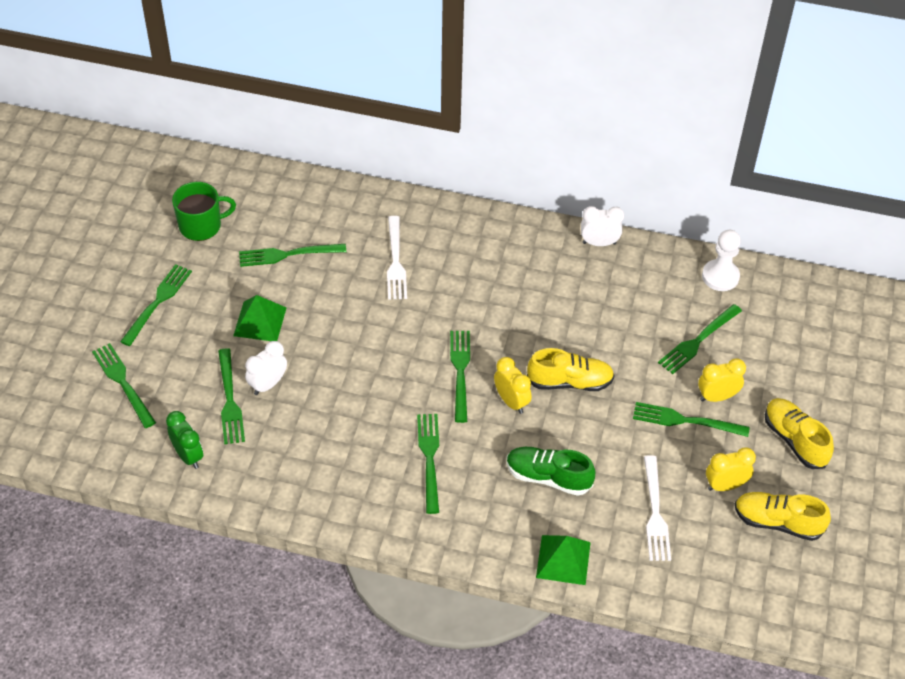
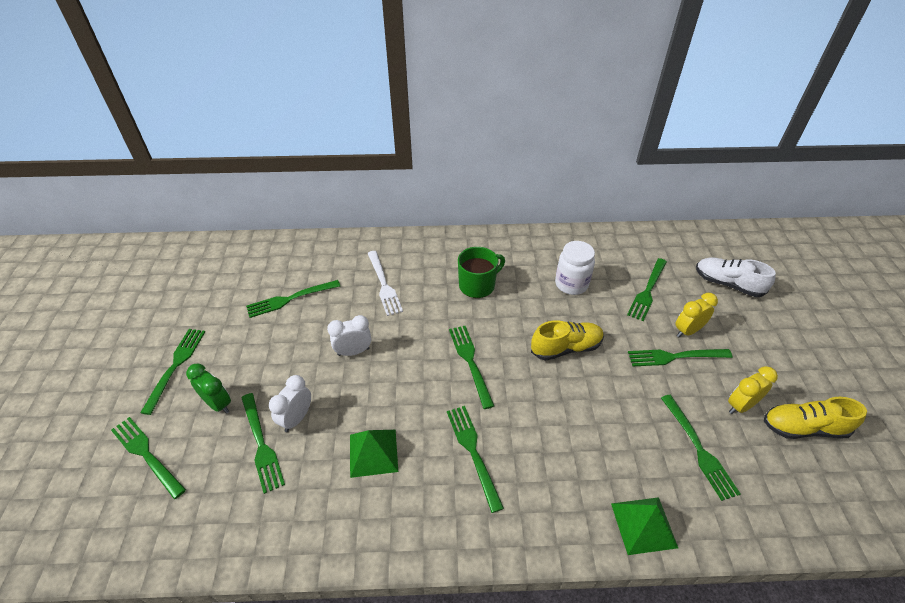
camera: 15 degrees left, 5 degrees down
(188, 456) = (226, 518): green clock -> green clock (218, 404)
(201, 226) = (209, 292): green mug -> green mug (477, 285)
(260, 321) = (277, 361): green pyramid -> green pyramid (373, 452)
(511, 401) = (525, 377): yellow clock -> none
(548, 477) = (588, 440): green shoe -> none
(599, 243) = (537, 238): white clock -> white clock (353, 351)
(612, 311) = (571, 284): none -> white jar
(655, 512) = (698, 448): white fork -> green fork
(720, 276) = (636, 242): white pawn -> none
(794, 440) = (768, 351): yellow shoe -> none
(800, 355) = (727, 284): none -> white shoe

